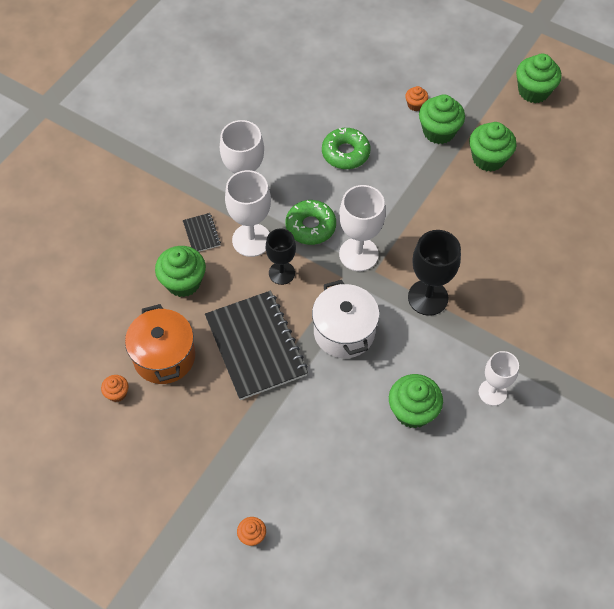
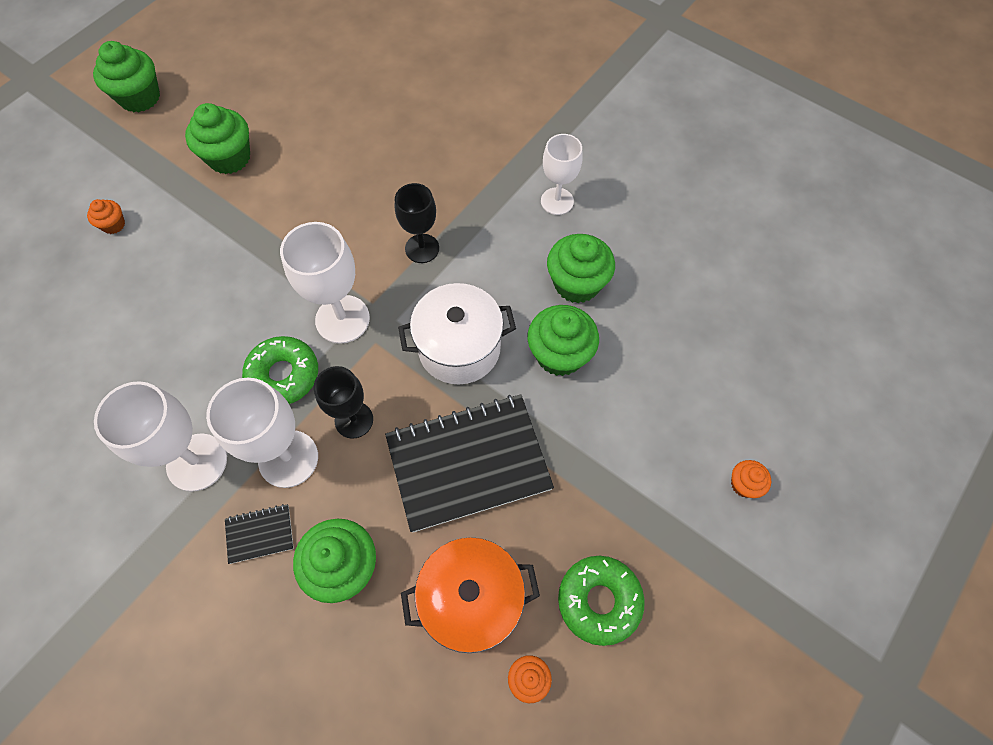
camera: 85 degrees left, 5 degrees up
(345, 153) = (168, 318): green donut -> green donut (599, 601)
(428, 297) = (422, 248): black goblet -> black goblet, size x0.67
(438, 131) = (169, 204): green cupcake -> green cupcake (559, 354)

